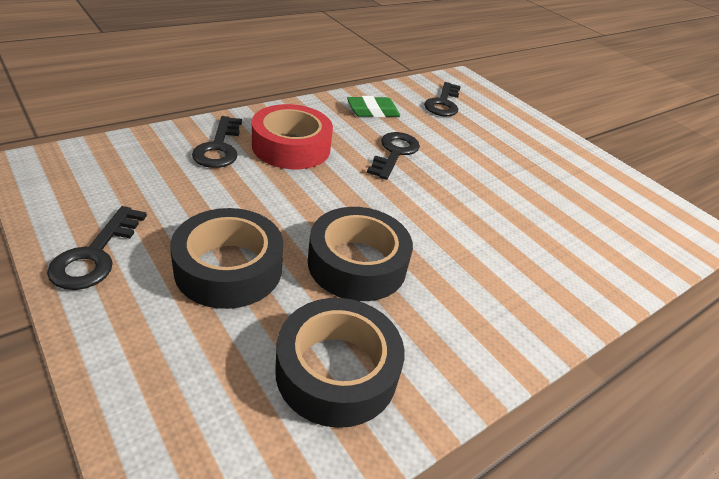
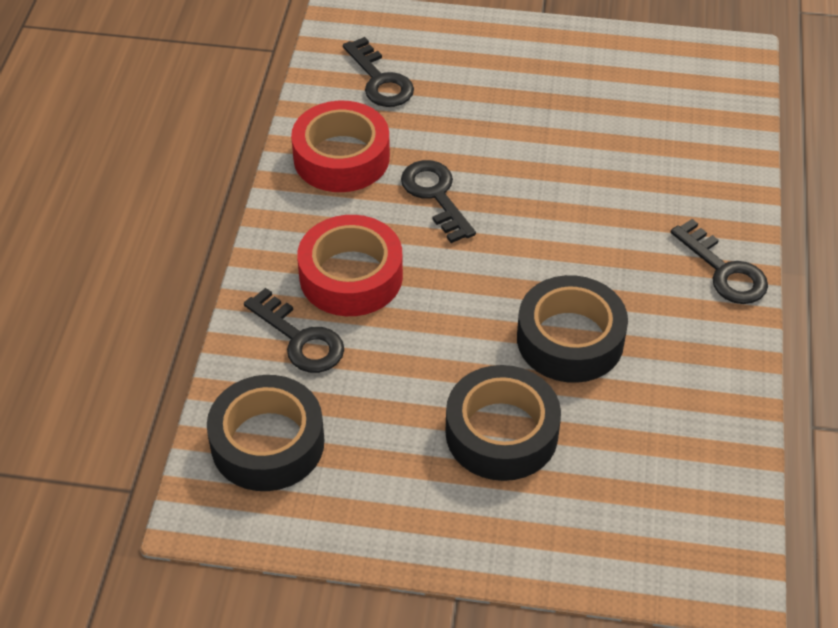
camera: 40 degrees left, 10 degrees up
(95, 255) = (404, 519): black key -> black key (724, 270)
(336, 371) = (670, 428): black tape -> black tape (267, 443)
(373, 111) = (341, 157): green eraser -> red tape

